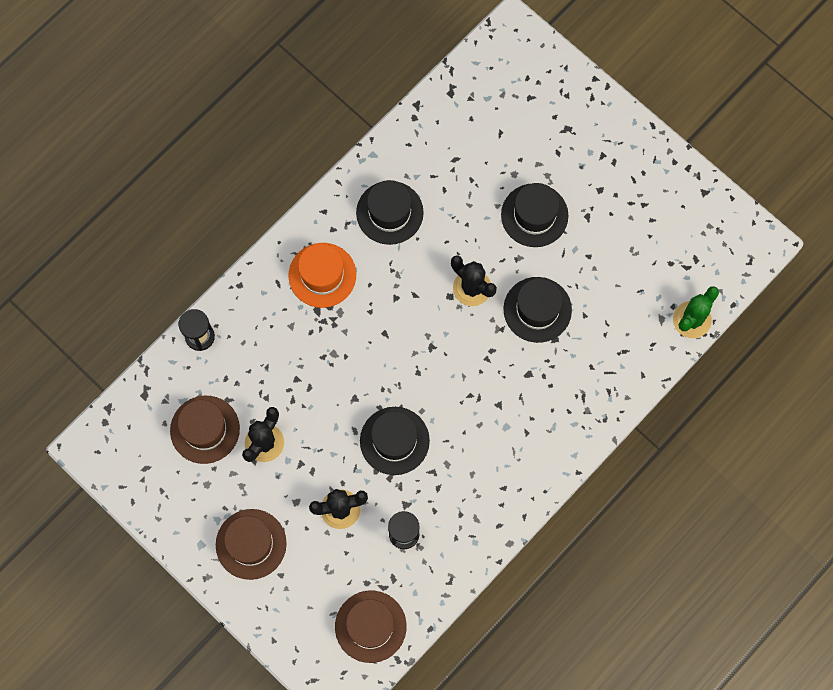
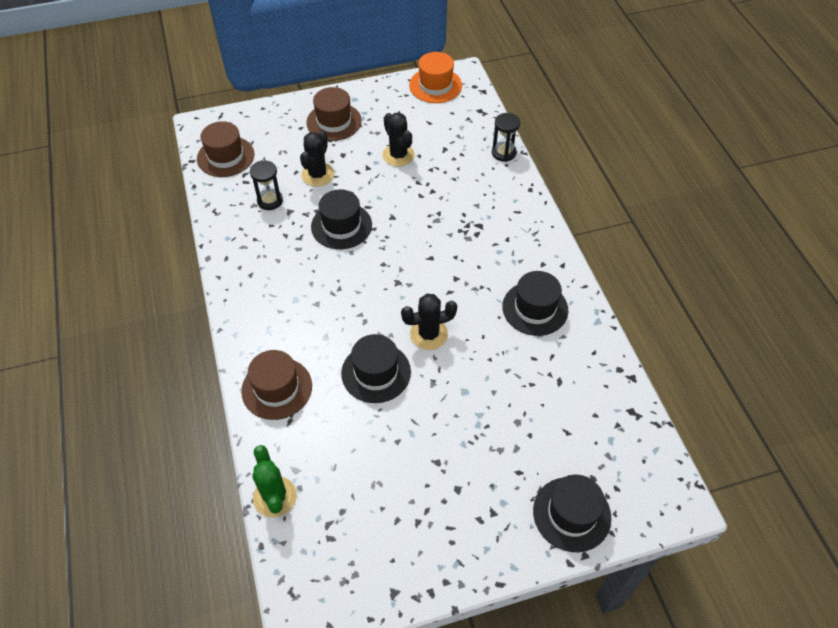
camera: 120 degrees right, 20 degrees down
(205, 429) = (432, 130): brown hat -> brown hat (277, 388)
(322, 275) = (506, 240): orange hat -> orange hat (435, 85)
(534, 215) = (466, 417): black hat -> black hat (571, 514)

